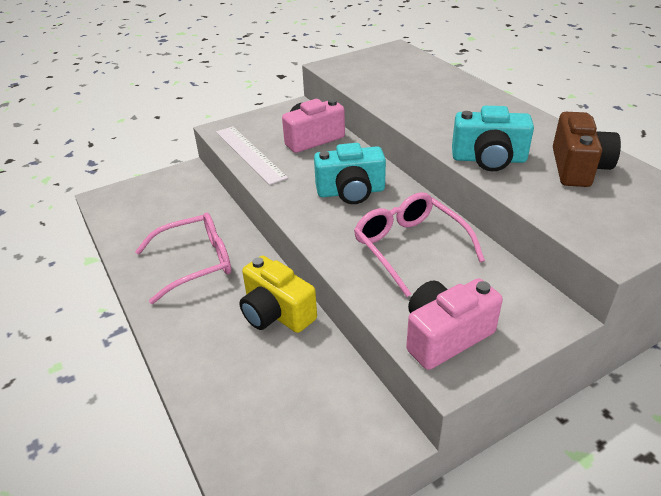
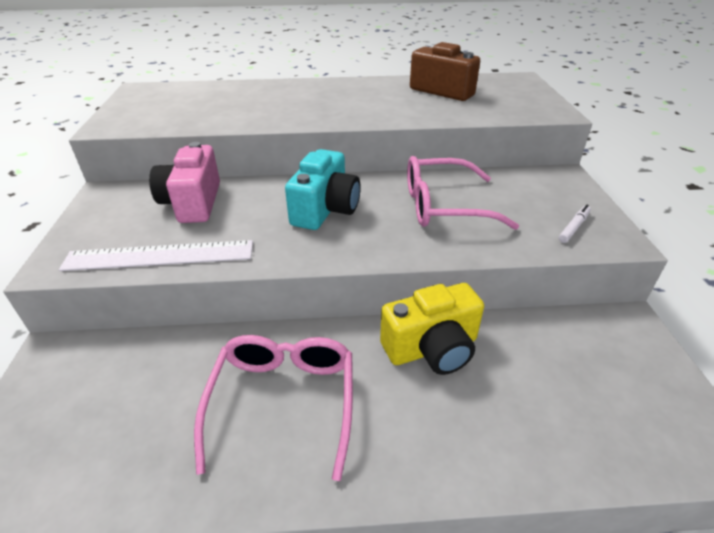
camera: 65 degrees left, 0 degrees up
(445, 336) = (574, 227): pink camera -> white marker
(489, 159) = (401, 112): turquoise camera -> none

